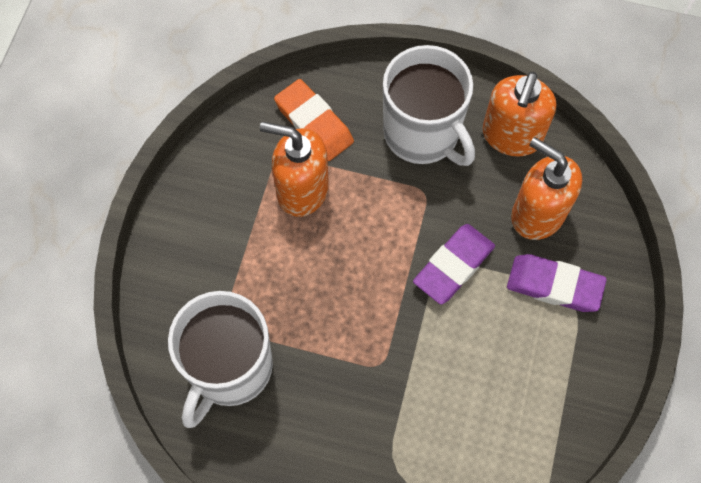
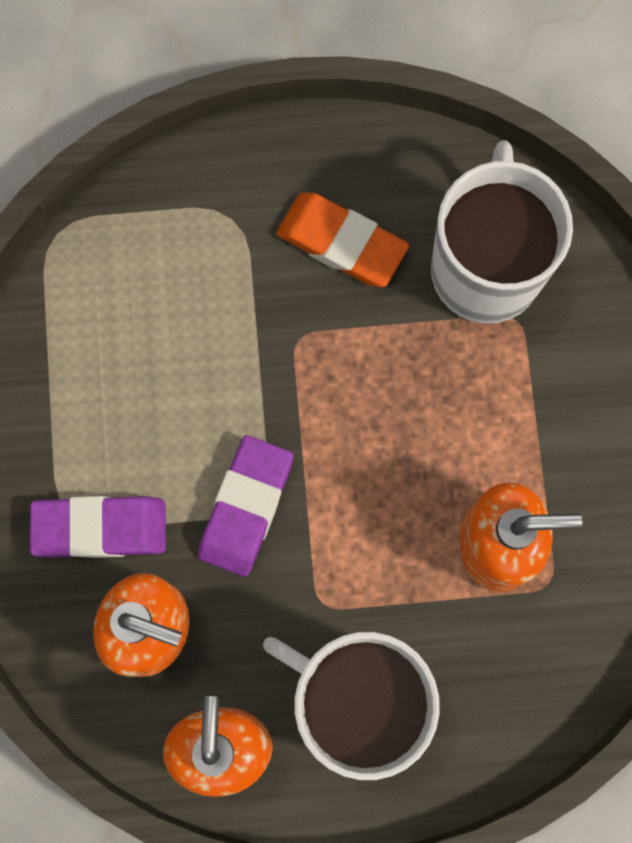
camera: 160 degrees right, 10 degrees up
(314, 123) = (523, 658): orange eraser -> orange eraser (342, 243)

